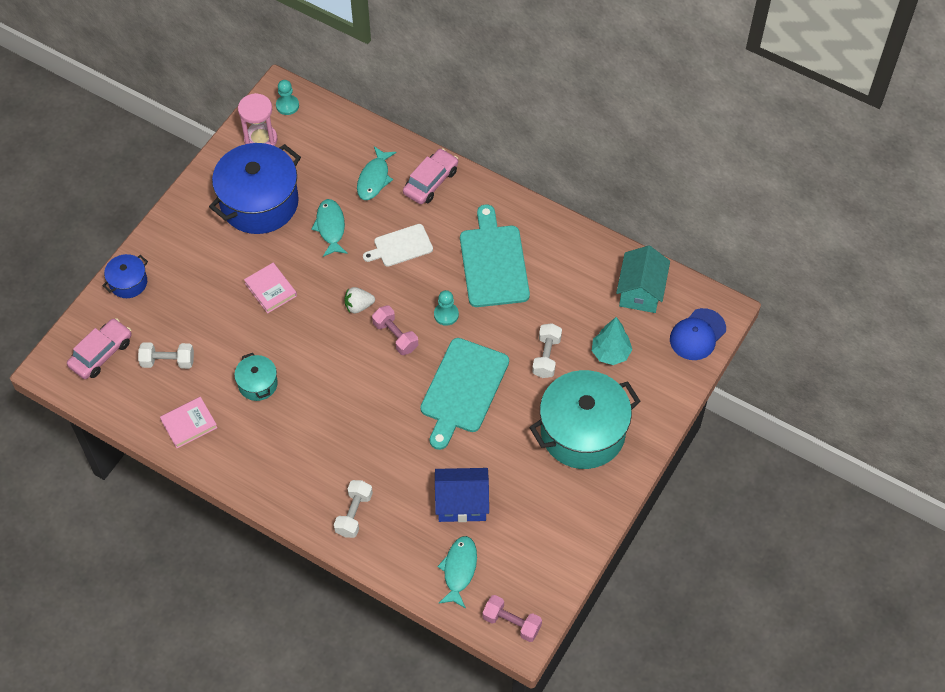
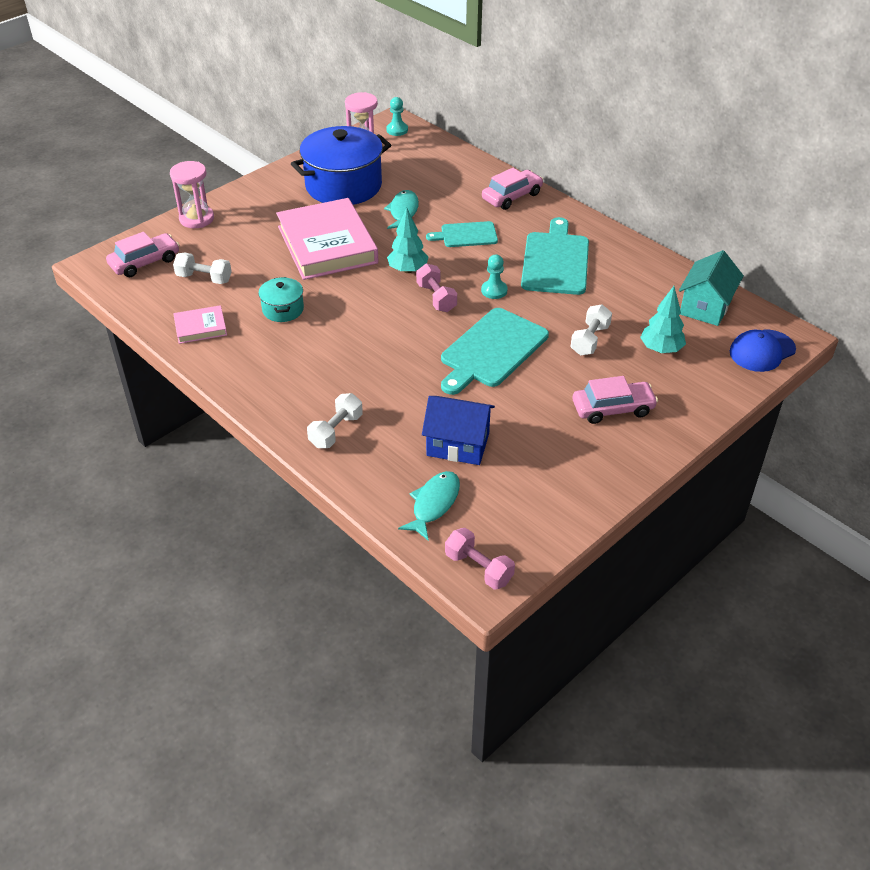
camera: 15 degrees right, 15 degrees down
(128, 282) = (196, 219): blue pot -> pink hourglass
(271, 289) = (327, 245): pink book -> pink book, size x2.18
(358, 306) = (408, 270): white strawberry -> turquoise tree
(374, 178) = (458, 186): turquoise fish -> none
(400, 246) = (466, 235): white cutting board -> turquoise cutting board
(582, 432) = (613, 409): turquoise pot -> pink car

